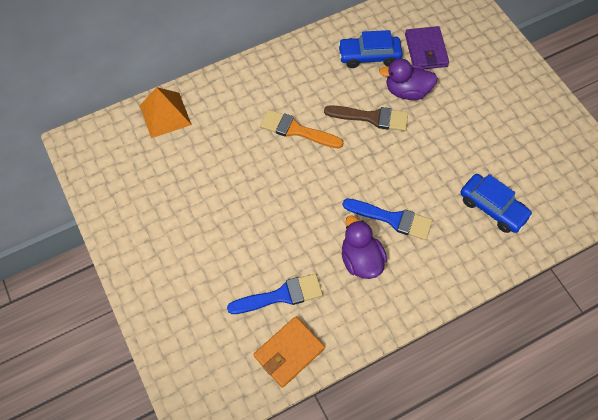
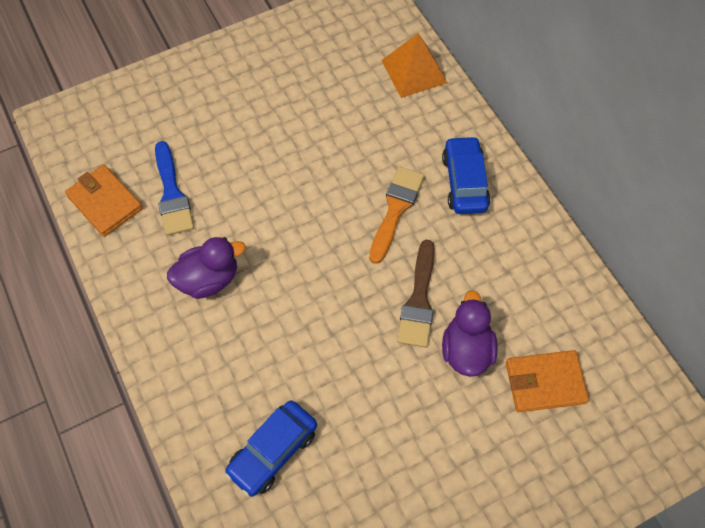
camera: 90 degrees right, 0 degrees up
(369, 56) = (525, 301): blue car -> blue car (464, 182)
(392, 219) = (262, 318): blue brush -> none
(426, 50) = (545, 382): purple wallet -> orange wallet

